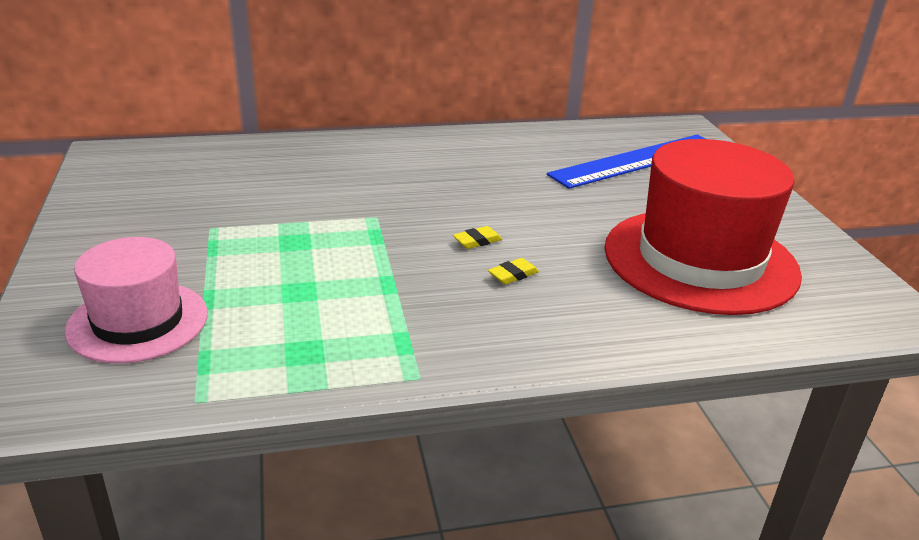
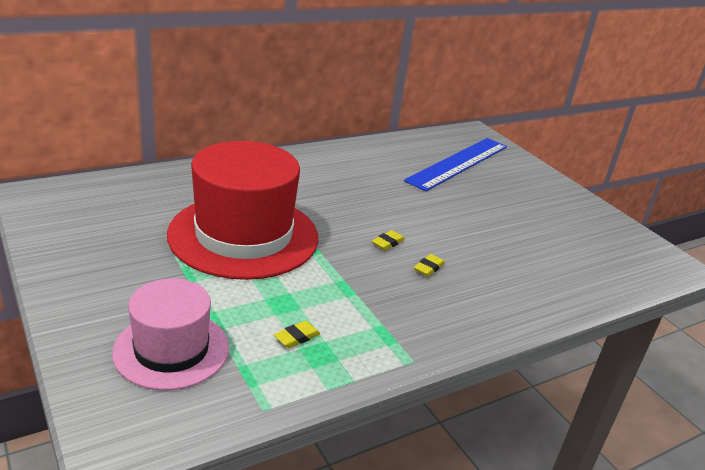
camera: 20 degrees left, 0 degrees up
(290, 330) = (297, 337): none -> yellow eraser
(700, 260) = (542, 240): red hat -> red hat (244, 235)

